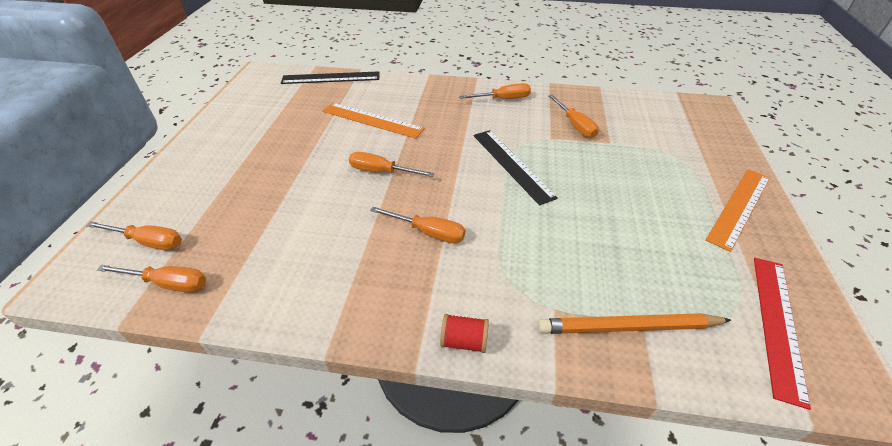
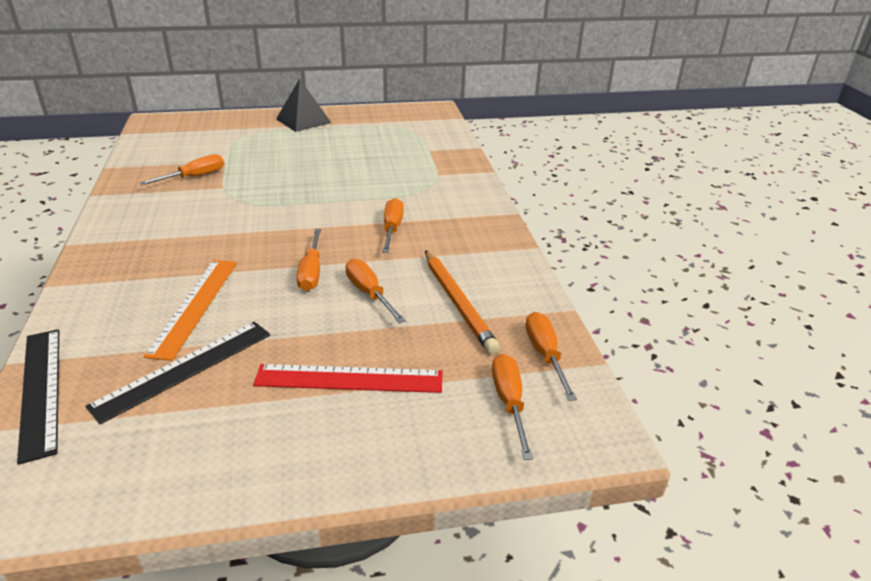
camera: 110 degrees left, 10 degrees down
(464, 341) = (486, 200): red spool -> none
(503, 99) = (134, 219): orange screwdriver -> orange screwdriver (369, 293)
(512, 165) = (275, 202): black ruler -> black ruler (184, 369)
(628, 327) = (436, 154): orange pencil -> orange pencil (458, 303)
(739, 207) = (303, 121): orange ruler -> black pyramid
(778, 324) = (406, 119): red ruler -> red ruler (349, 379)

